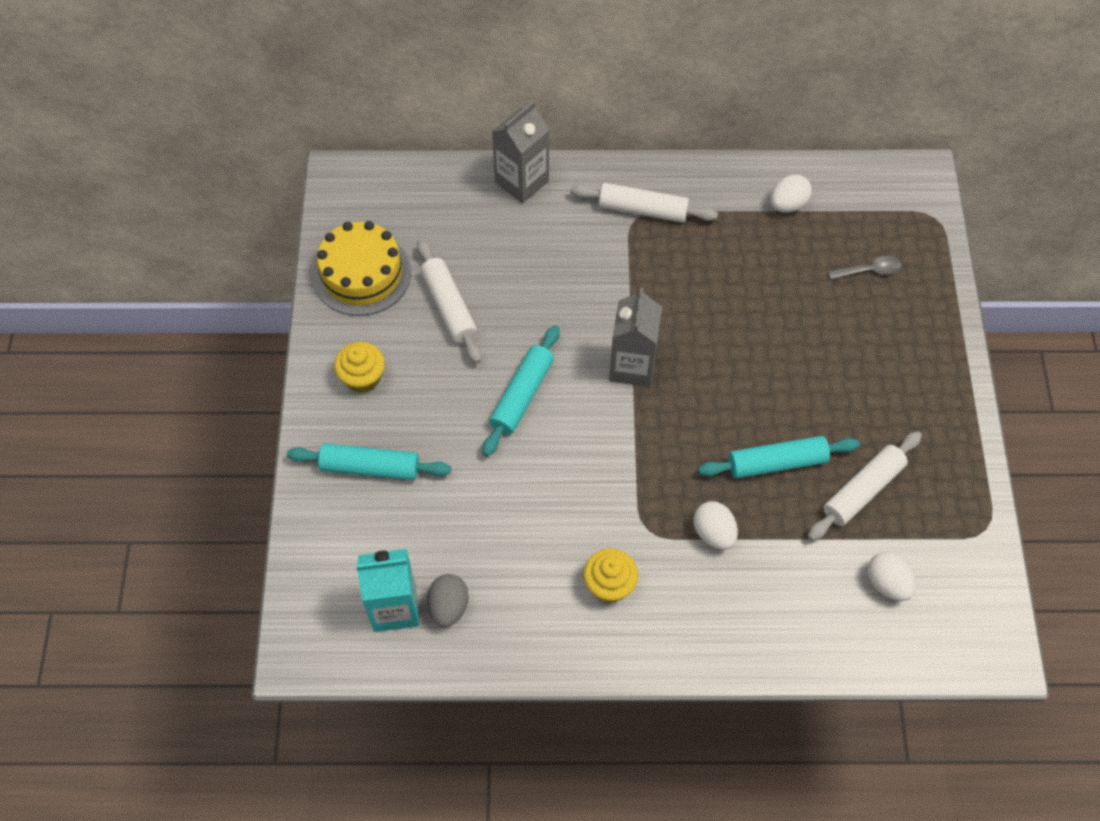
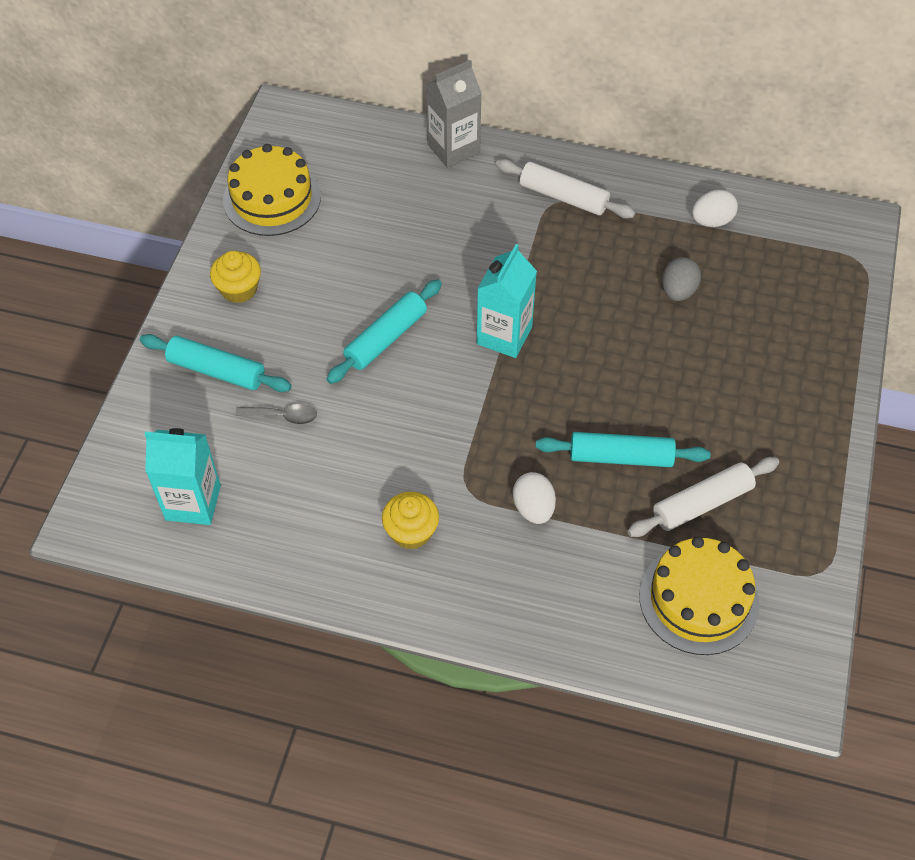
camera: 15 degrees right, 5 degrees down
(448, 607) = (245, 514): grey egg -> grey egg (678, 291)
(449, 306) = (344, 244): white rolling pin -> none
(632, 366) = (504, 335): grey carton -> turquoise carton
(869, 270) = (776, 298): grey spoon -> grey spoon (283, 416)
(887, 583) = (698, 599): white egg -> yellow cake

